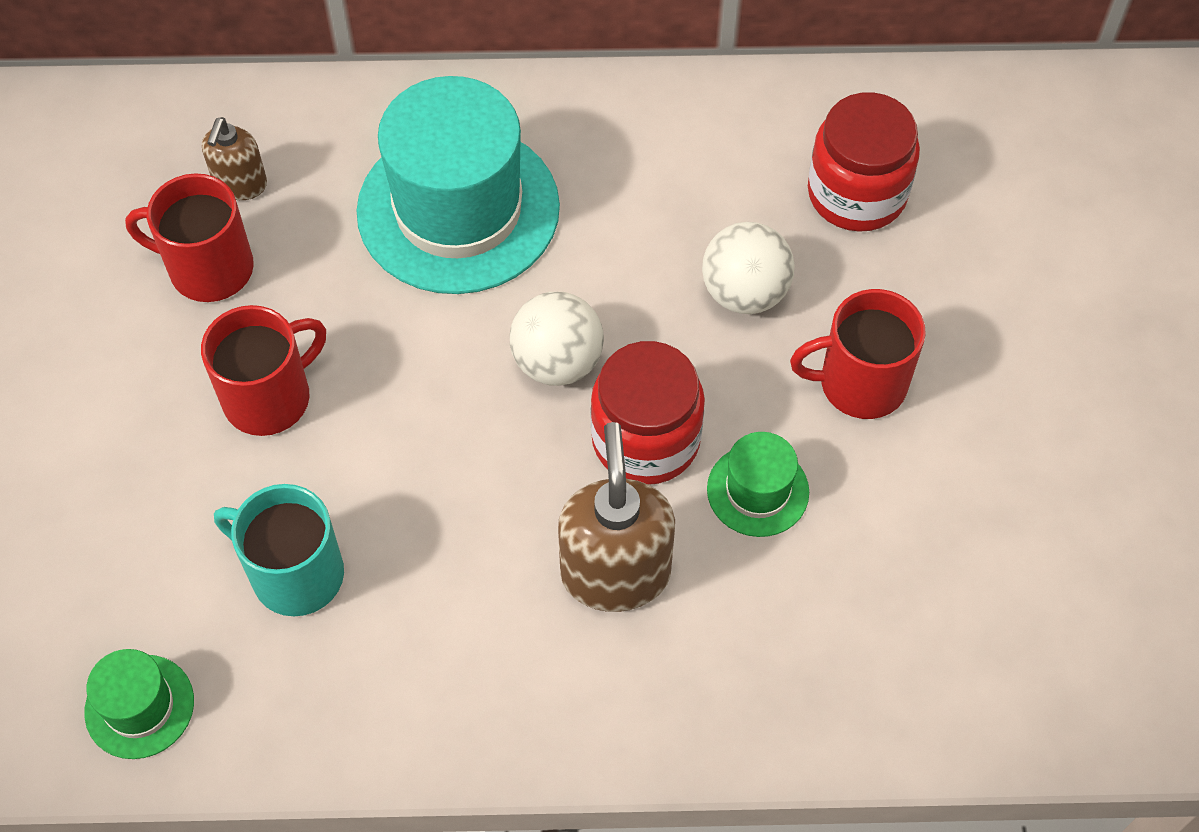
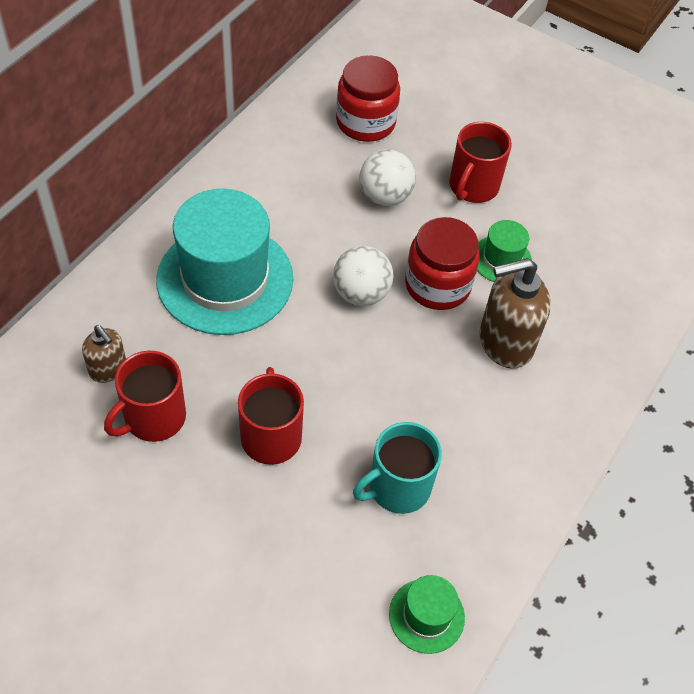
camera: 60 degrees left, 5 degrees down
(615, 572) = (505, 343): brown soap dispenser -> brown soap dispenser turned 45 degrees counterclockwise

